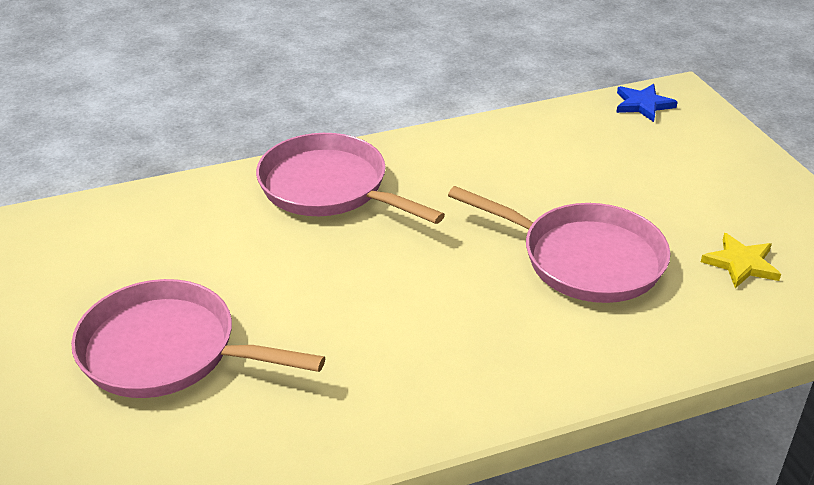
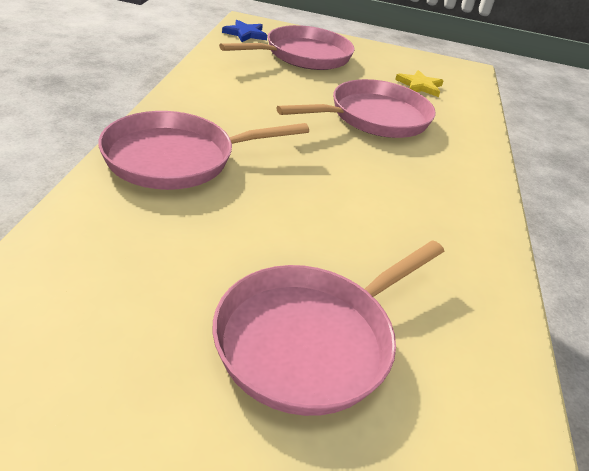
camera: 65 degrees left, 0 degrees up
(660, 158) = (303, 56): none -> pink pan

